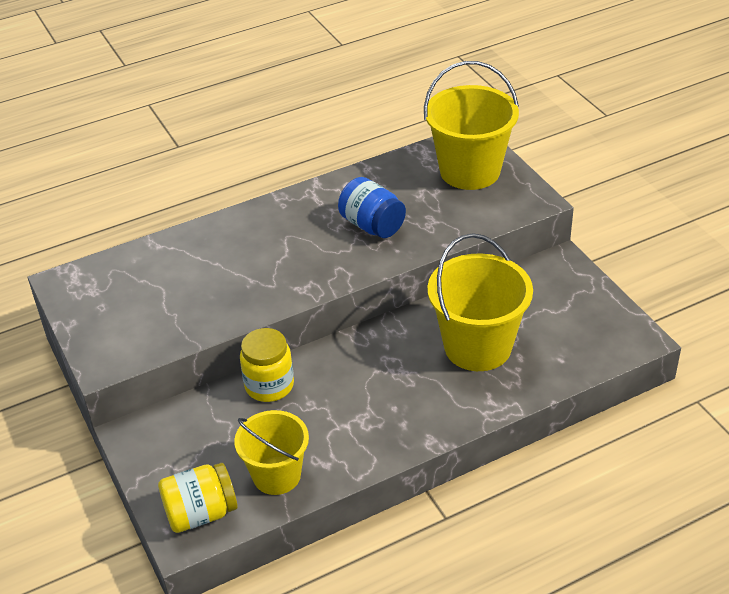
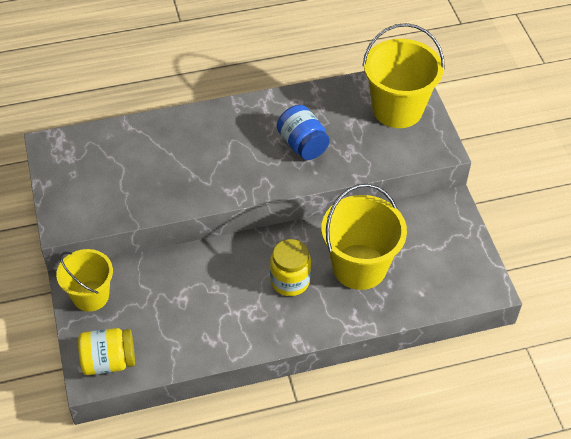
camera: 10 degrees right, 10 degrees up
(269, 385) = (188, 264): yellow jar -> yellow jar (290, 281)
(276, 475) = (173, 343): yellow bucket -> yellow bucket (90, 296)

